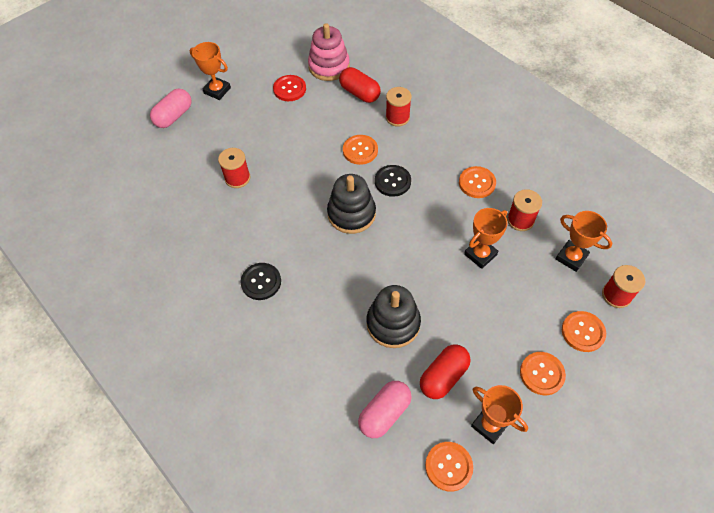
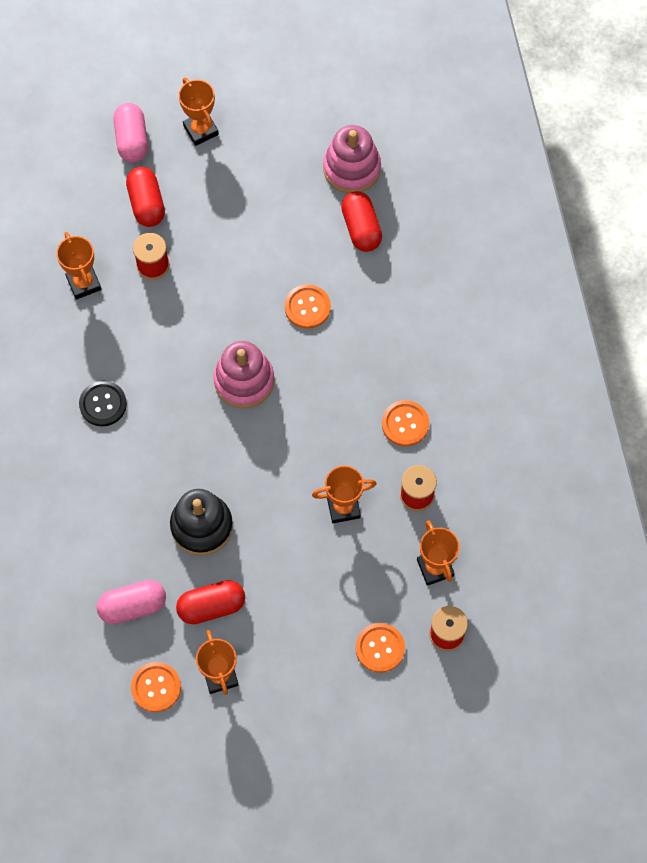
camera: 30 degrees right, 10 degrees up
(174, 116) = (132, 140): pink capsule -> pink capsule turned 75 degrees counterclockwise
(195, 213) = (84, 283): none -> orange trophy
(208, 146) = (146, 204): none -> red capsule
(289, 89) = (284, 175): red button -> none
(351, 214) = (244, 381): black stacking toy -> pink stacking toy
(392, 181) = (315, 367): black button -> none
(397, 117) = (380, 287): red spool -> none
(542, 374) = (306, 661): orange button -> none

